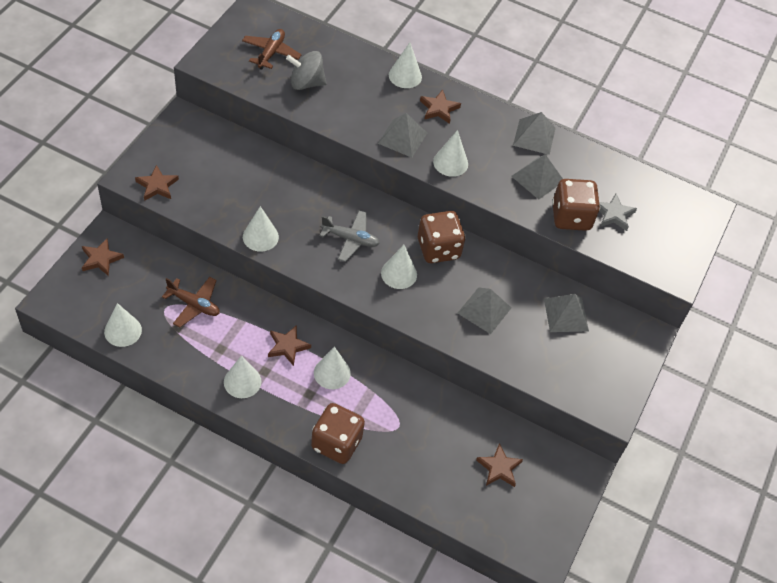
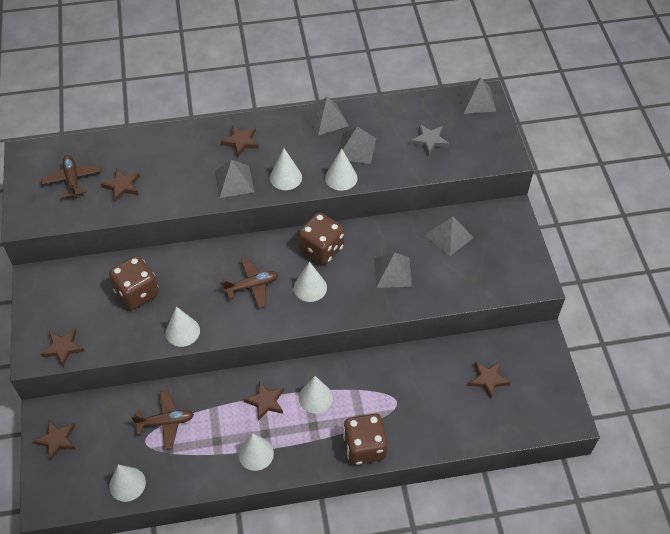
camera: 30 degrees left, 0 degrees up
(306, 83) = (122, 186): grey spinning top -> brown star
(350, 239) = (252, 286): grey plane -> brown plane
(405, 76) = (193, 132): white cone -> white cone (341, 178)
(571, 217) = (403, 162): brown dice -> brown dice (137, 293)
(695, 207) = (477, 100): none -> grey pyramid

